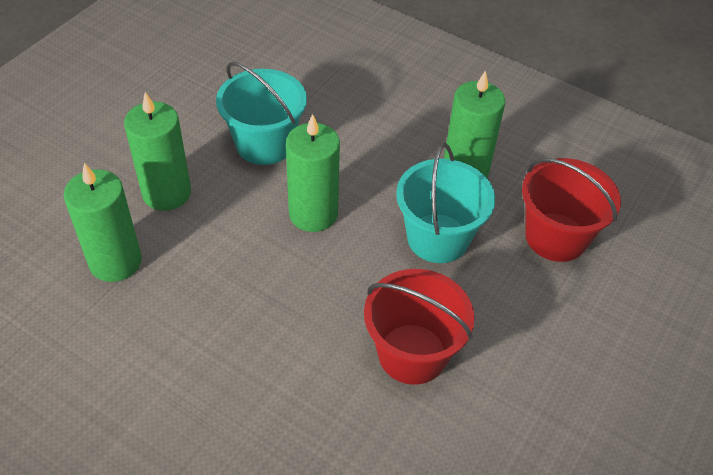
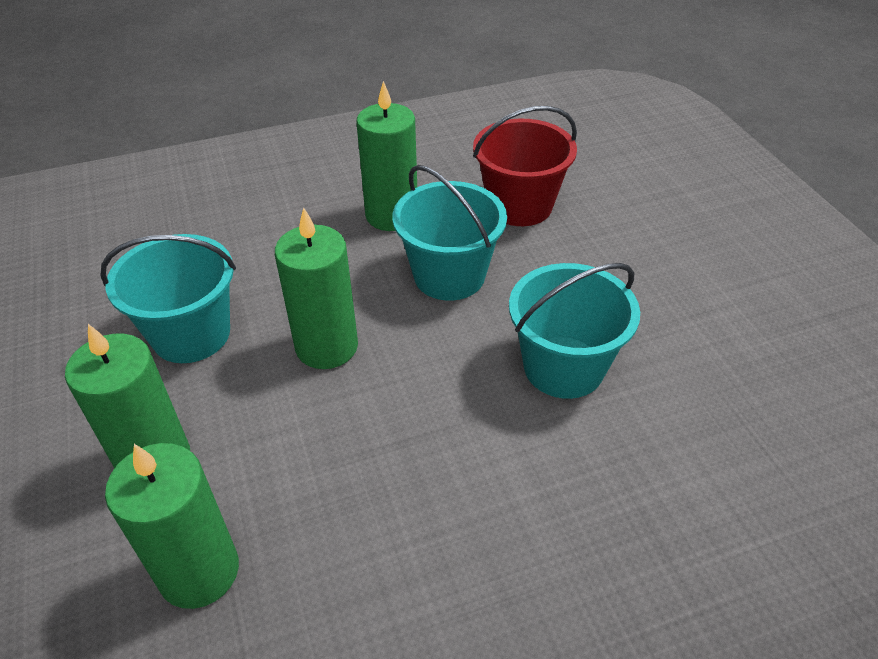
camera: 50 degrees left, 5 degrees down
(412, 354) = (563, 367): red bucket -> turquoise bucket

